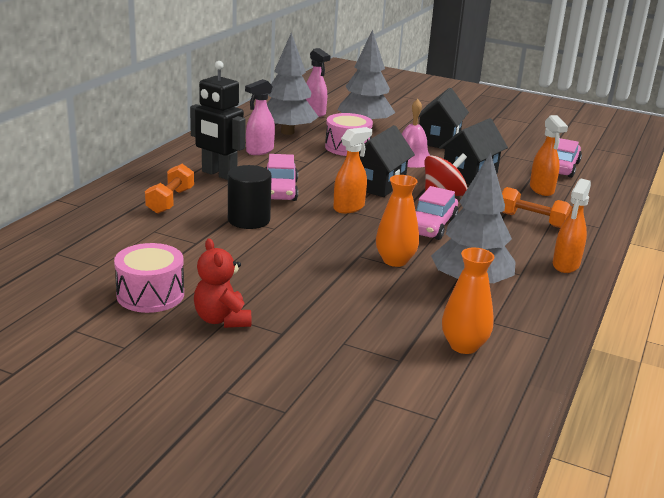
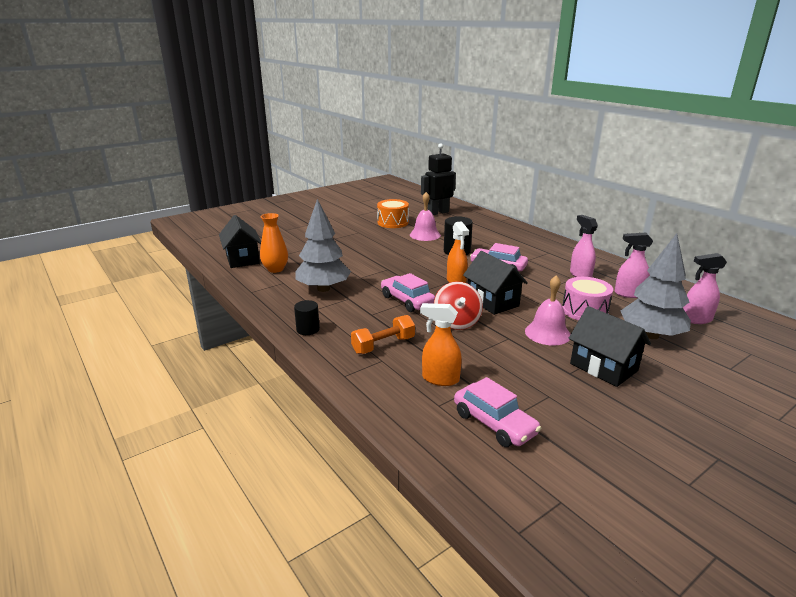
camera: 120 degrees right, 0 degrees up
(150, 295) = (393, 222): pink drum -> orange drum
(170, 201) = (496, 238): orange dumbbell -> none
(197, 253) = (425, 235): none -> pink bell
(219, 174) = (535, 255): black robot -> black robot (438, 212)
(222, 319) = (358, 230): red teddy bear -> none
(287, 132) = (628, 294): grey tree -> pink spray bottle
(395, 261) = (372, 276): orange vase -> none
(469, 174) = (498, 352): black house -> black house (242, 259)
(565, 265) = (308, 329): orange spray bottle -> black cylinder

